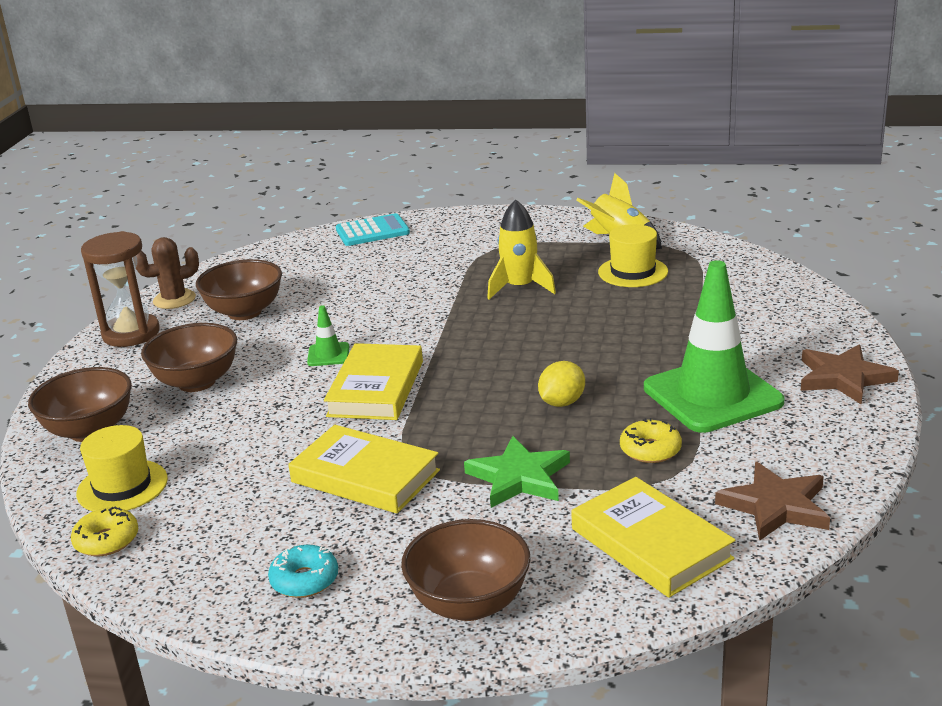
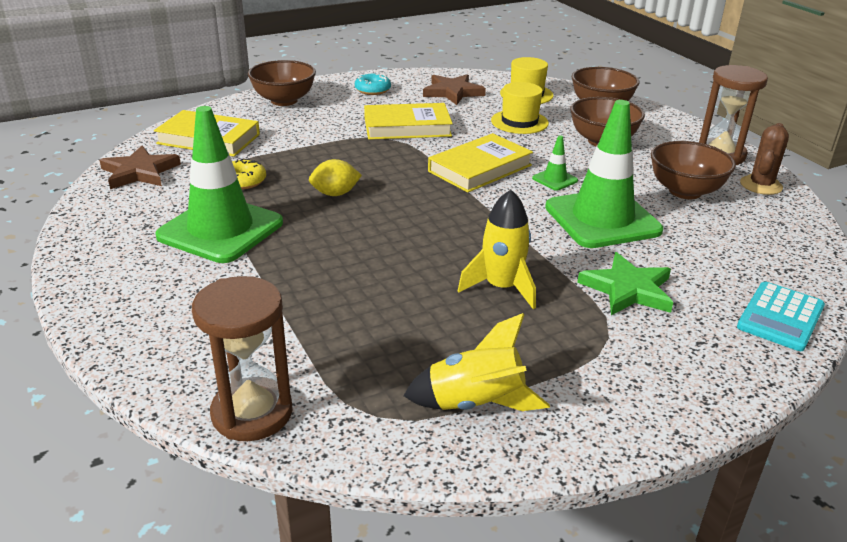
camera: 140 degrees right, 5 degrees up
(107, 540) = (488, 79): yellow donut -> none
(359, 310) = (602, 219): none -> green traffic cone
(376, 388) = (480, 168): yellow book -> yellow book turned 75 degrees clockwise
(519, 477) = (315, 147): green star -> green star (628, 289)
(562, 402) = (335, 194): yellow lemon -> yellow lemon turned 75 degrees clockwise
(633, 272) = (407, 351): yellow hat -> yellow hat (519, 122)
(760, 268) = (252, 413): none -> brown hourglass
(843, 378) = (106, 277): brown star -> brown star (452, 92)

